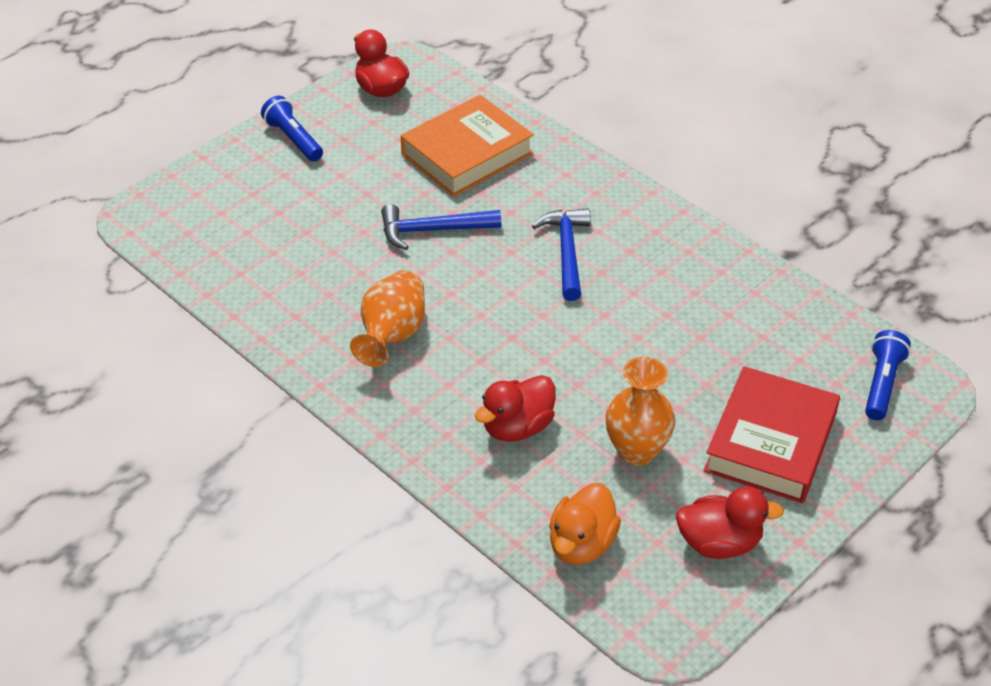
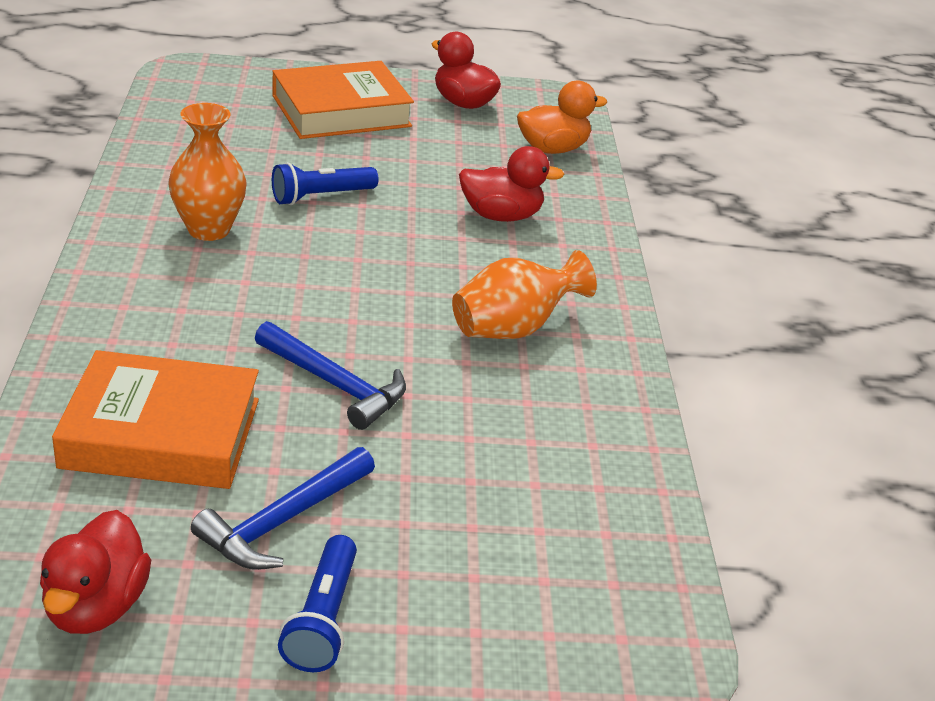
camera: 140 degrees left, 10 degrees down
(567, 252) = (249, 282): blue hammer -> blue hammer (283, 521)
(636, 451) = (437, 158): orange vase -> orange vase (209, 229)
(770, 442) = (341, 111): red book -> orange book
(882, 384) = (209, 87): blue flashlight -> blue flashlight (321, 196)

